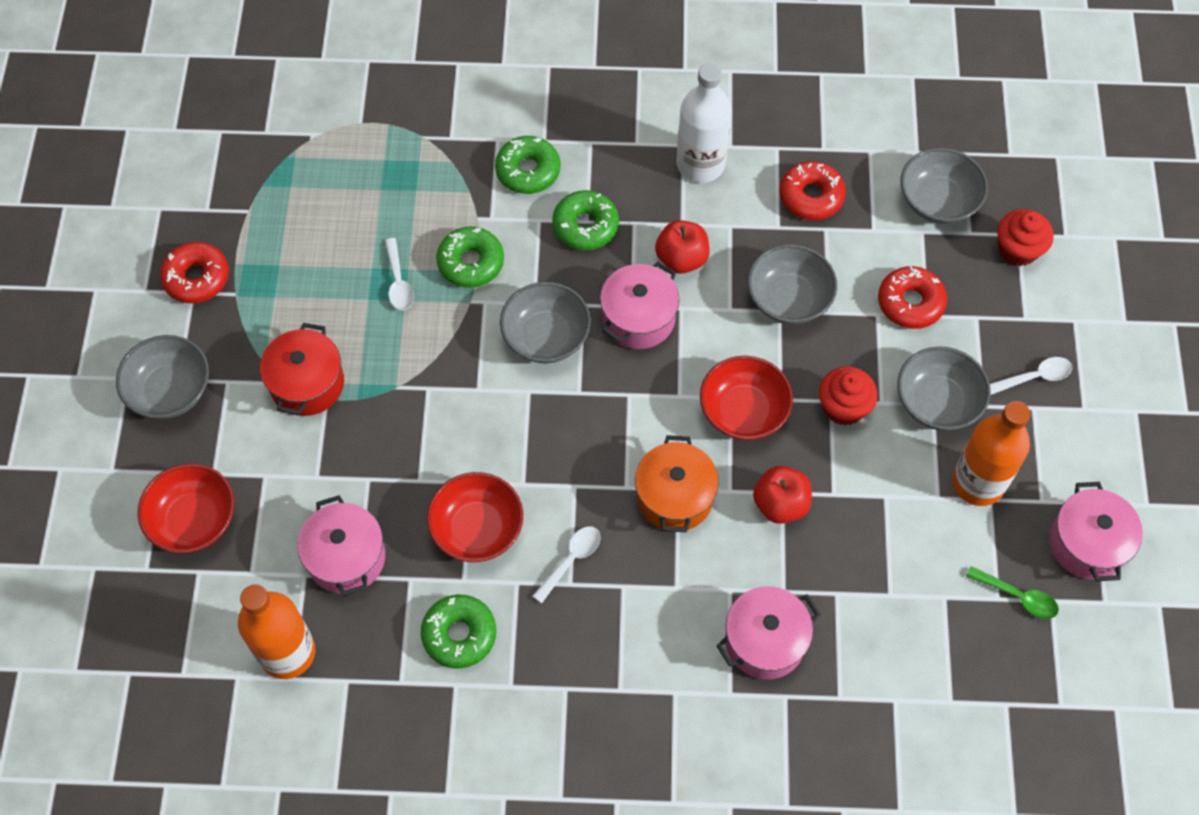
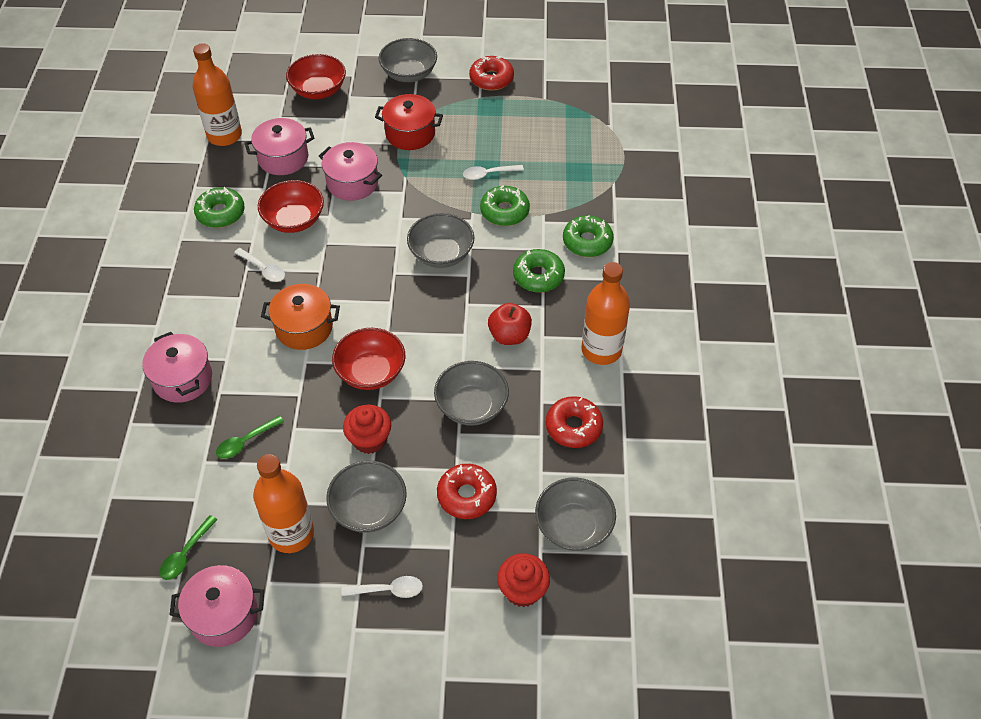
camera: 90 degrees right, 10 degrees down
(638, 318) = (456, 308): pink pot -> pink pot (352, 183)
(700, 164) = (601, 350): white bottle -> orange bottle
(780, 504) = (290, 393): red apple -> none
(857, 548) = (245, 442): none -> green spoon
(1034, 377) = (388, 590): white spoon -> white spoon turned 75 degrees counterclockwise

